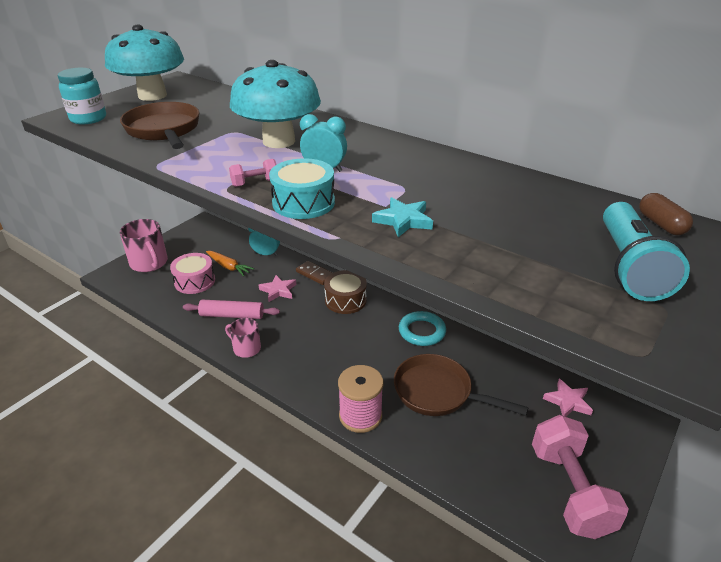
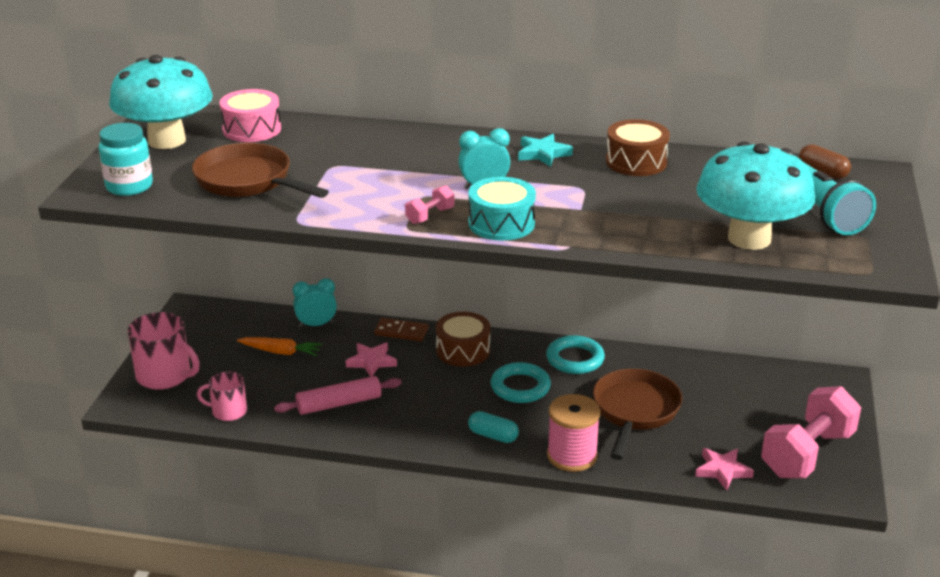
camera: 25 degrees left, 5 degrees down
(194, 281) = (252, 380): pink drum -> pink drum (252, 129)
(246, 348) = (389, 432): pink mug -> pink mug (228, 411)
(279, 141) = (399, 166): turquoise mushroom -> turquoise mushroom (749, 238)
(314, 376) = (493, 436): none -> turquoise capsule
(364, 342) = (520, 387): none -> turquoise ring
(403, 220) = (610, 218): turquoise star -> turquoise star (543, 154)
(438, 392) = (634, 412): brown pan -> brown pan turned 105 degrees clockwise
(476, 176) = (636, 162): none -> brown drum
(568, 401) = (763, 382): pink star -> pink star (722, 470)
(569, 490) = (807, 453): pink dumbbell -> pink dumbbell turned 75 degrees clockwise

